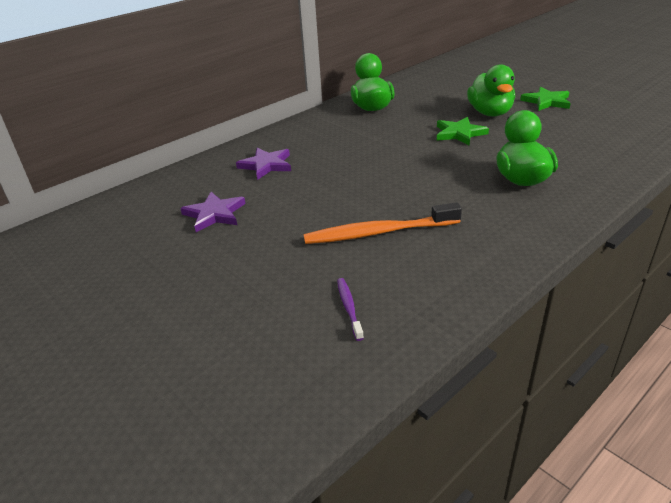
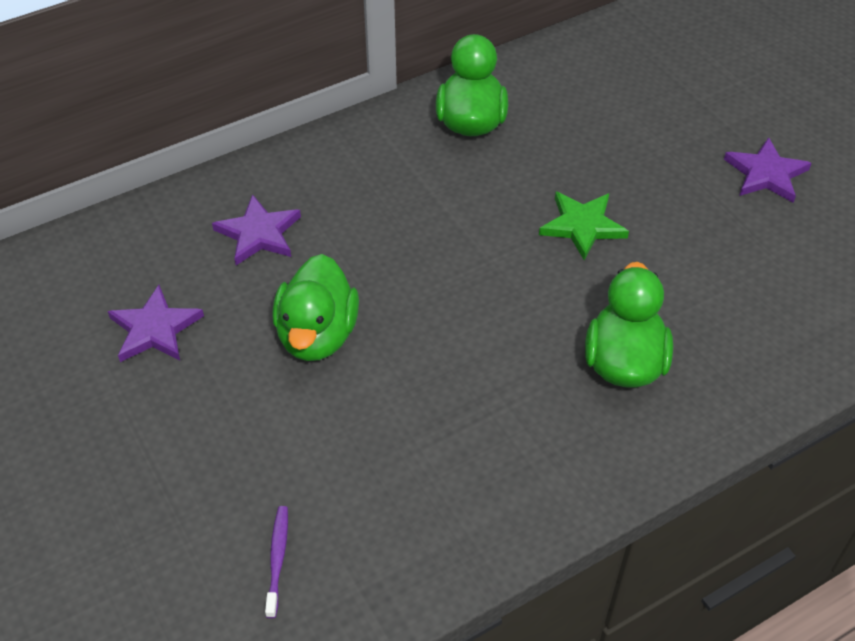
camera: 10 degrees right, 15 degrees up
(378, 232) = (368, 426): orange toothbrush -> none
(490, 113) = (657, 183): green duck -> green duck (317, 335)
(546, 101) = (766, 174): green star -> purple star

